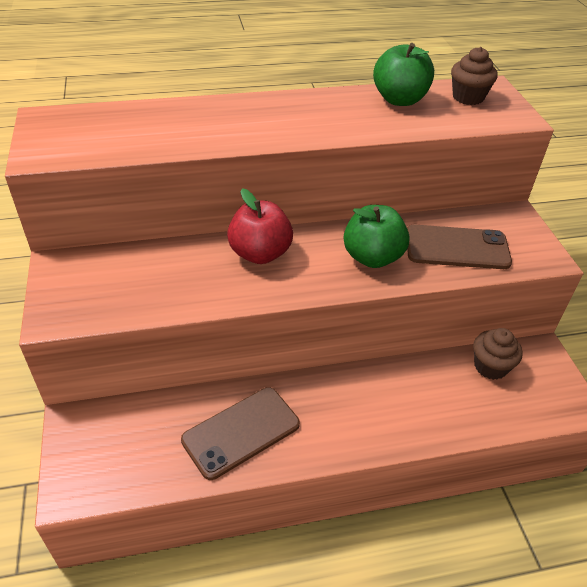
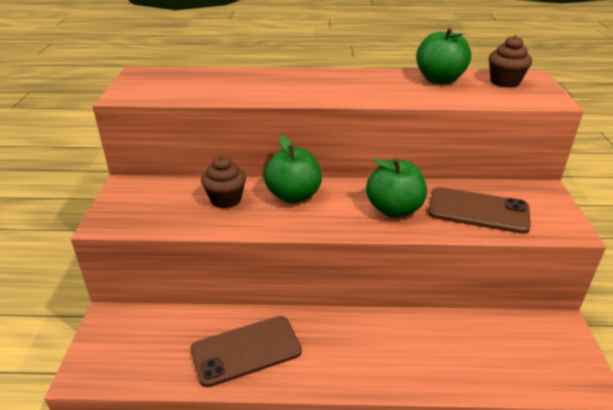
camera: 15 degrees right, 10 degrees down
(260, 253) = (293, 196): red apple -> green apple
(490, 366) = (504, 331): brown cupcake -> brown cupcake (226, 199)

